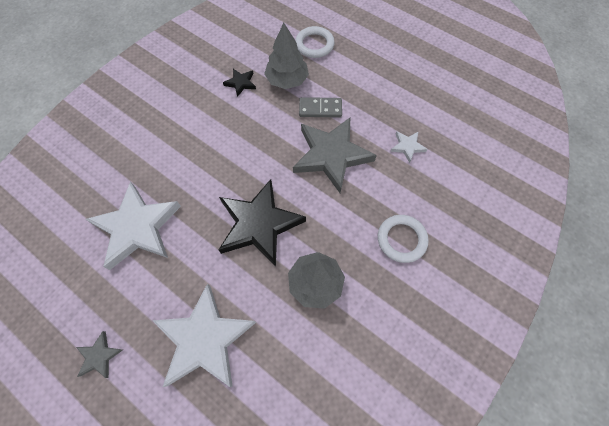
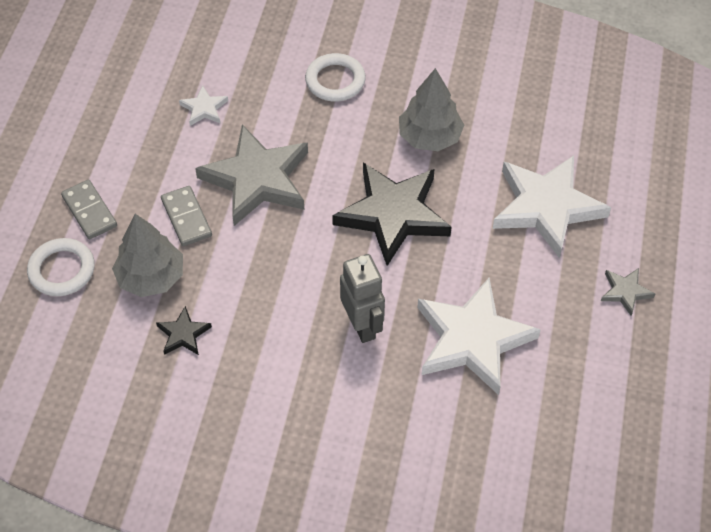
camera: 115 degrees left, 10 degrees down
(189, 170) = (362, 325): none -> grey robot
(349, 66) = (89, 211): none -> grey domino

